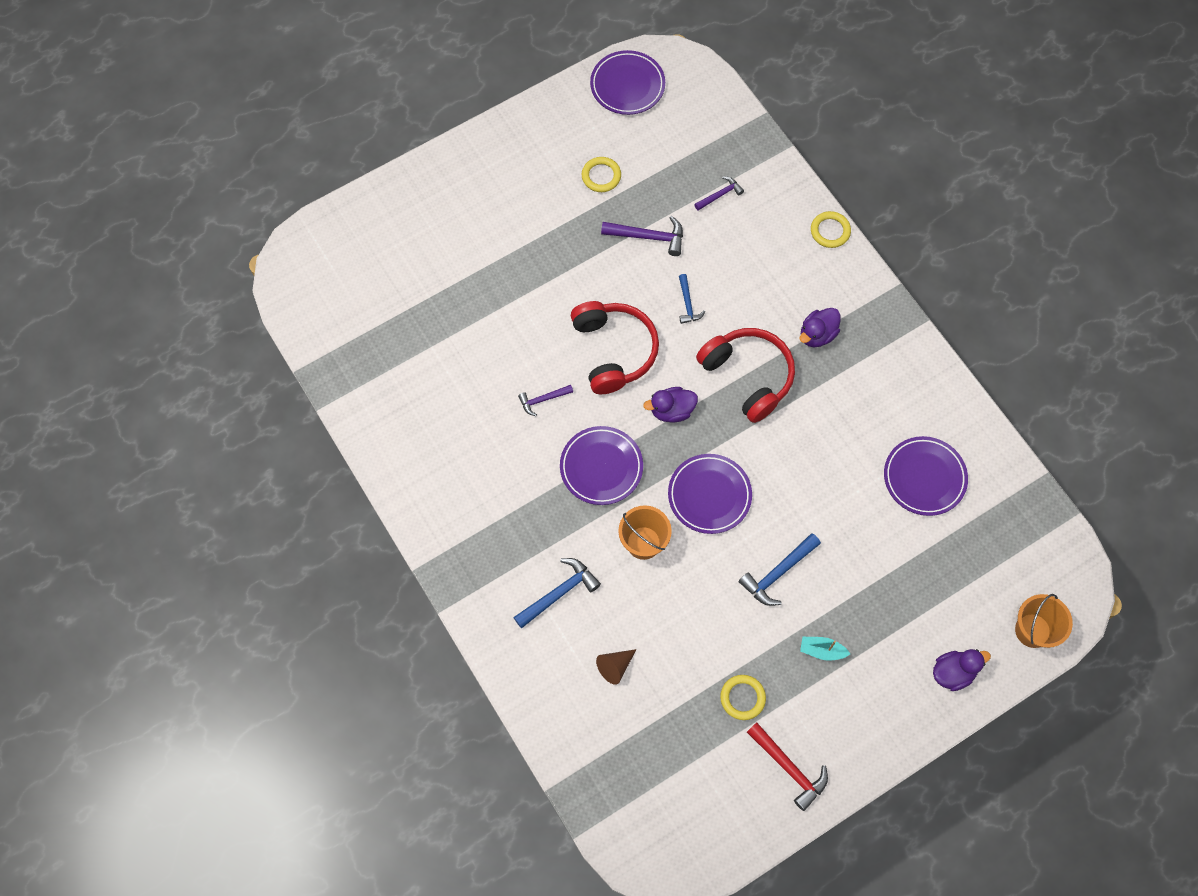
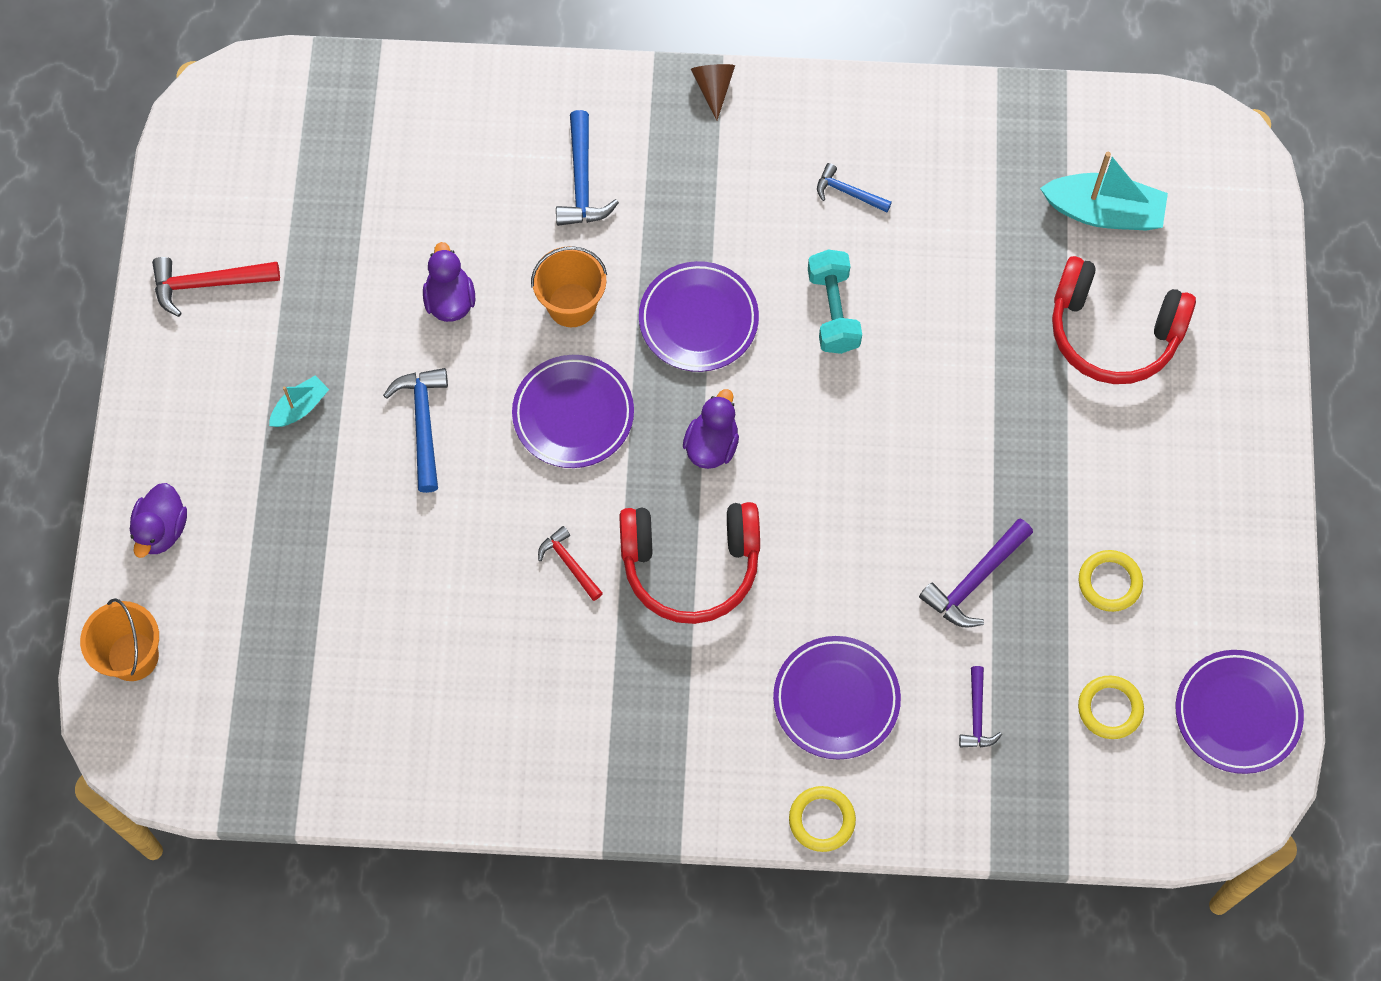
camera: 125 degrees right, 0 degrees up
(379, 299) = (1104, 212): none -> turquoise boat
(543, 400) = (833, 311): purple hammer -> turquoise dumbbell
(614, 351) = (840, 432): red headphones -> red headphones (1113, 332)
(615, 666) = (455, 185): brown cone -> brown cone (713, 88)
(687, 304) = (843, 562): blue hammer -> blue hammer (848, 192)
(742, 698) = (318, 289): yellow ring -> yellow ring (1110, 708)
(795, 438) = (569, 563): none -> red hammer
(817, 335) = (685, 691): purple duck -> purple duck (450, 300)
(924, 477) = (404, 677): purple plate -> purple plate (836, 699)

